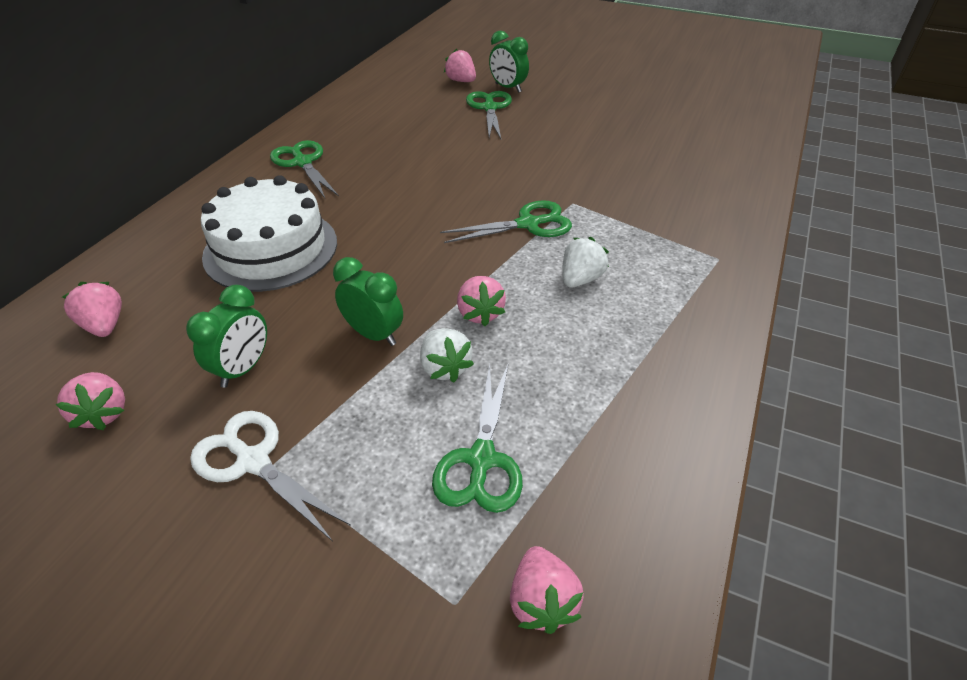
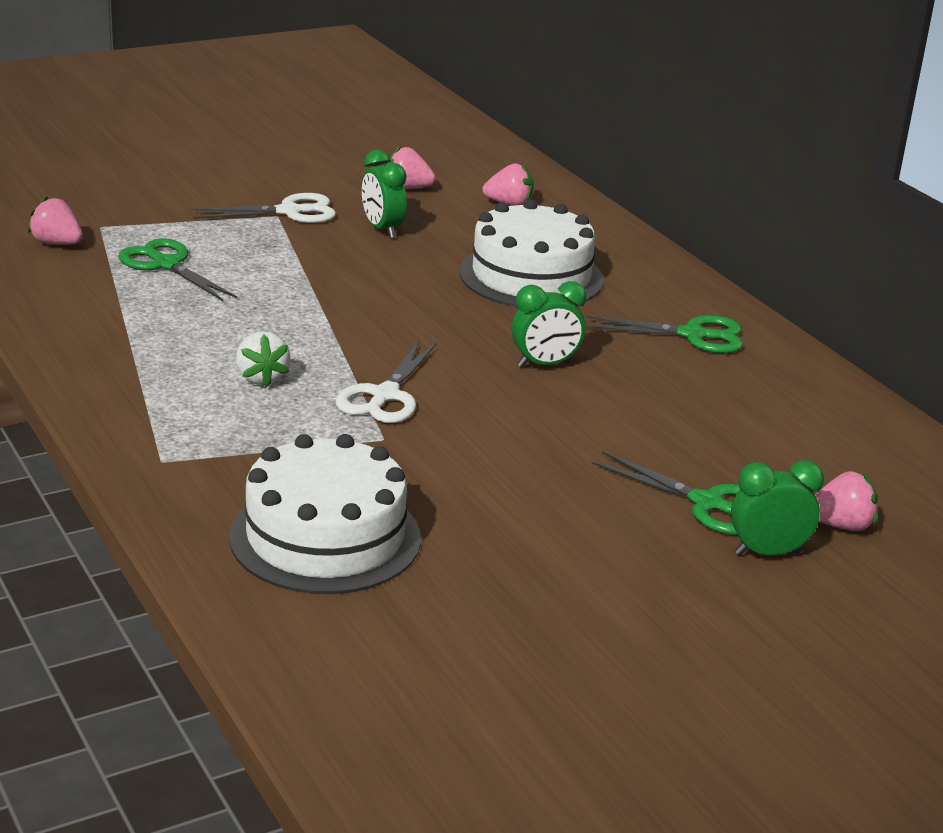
camera: 125 degrees right, 15 degrees down
(374, 334) = (344, 276): green clock -> green clock (545, 364)
(445, 368) = (263, 285): white strawberry -> none
(480, 313) = (297, 319): pink strawberry -> none
(528, 224) = (385, 396): green scissors -> white scissors
(679, 176) = (325, 537): none -> white cake

